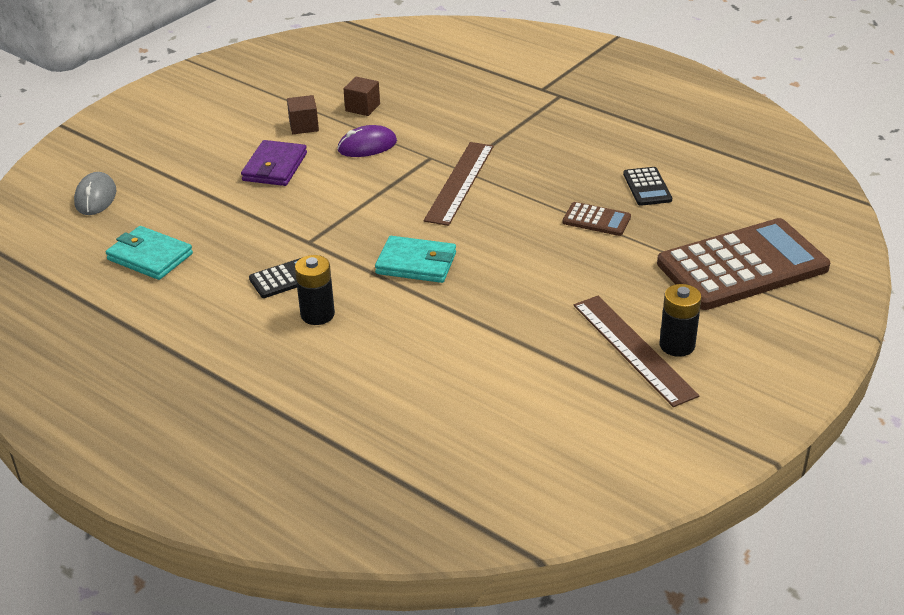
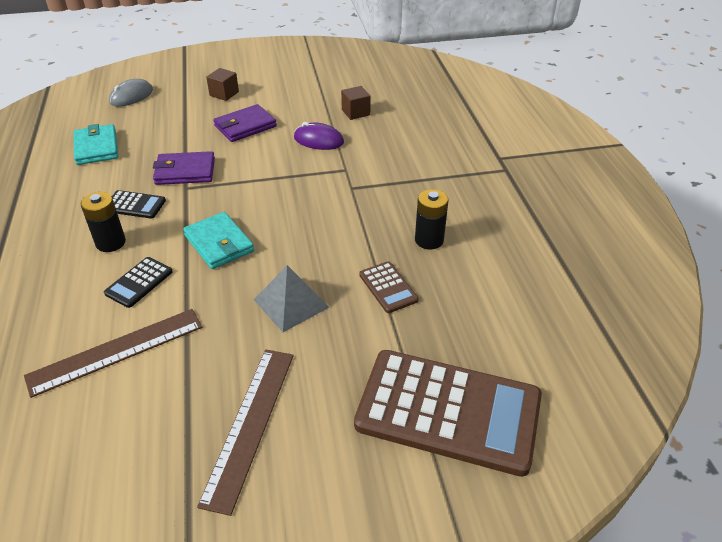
camera: 40 degrees right, 5 degrees up
(284, 230) = (185, 171): none -> purple wallet
(304, 126) = (302, 108): brown cube -> brown cube (224, 94)
(460, 182) = (336, 199): brown ruler -> brown ruler (116, 351)
(543, 268) = (291, 303): none -> grey pyramid
(647, 187) = (468, 283): black calculator -> black calculator (139, 282)
(677, 345) = (286, 448): black battery -> black battery (429, 240)

